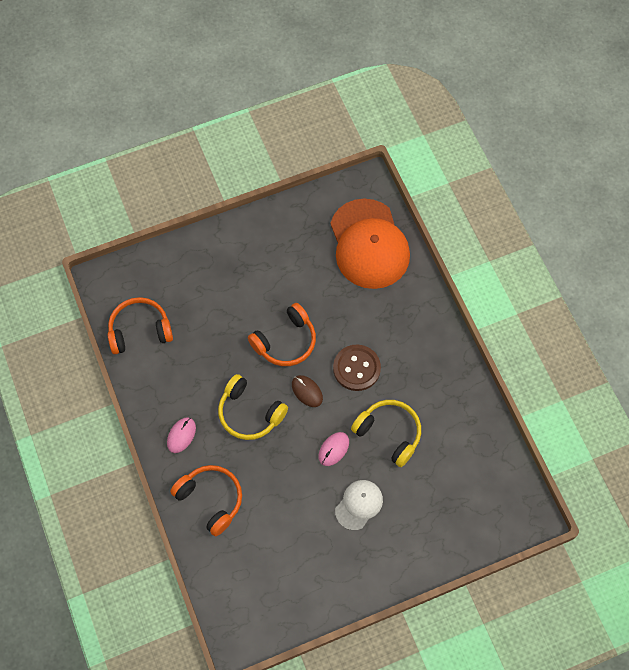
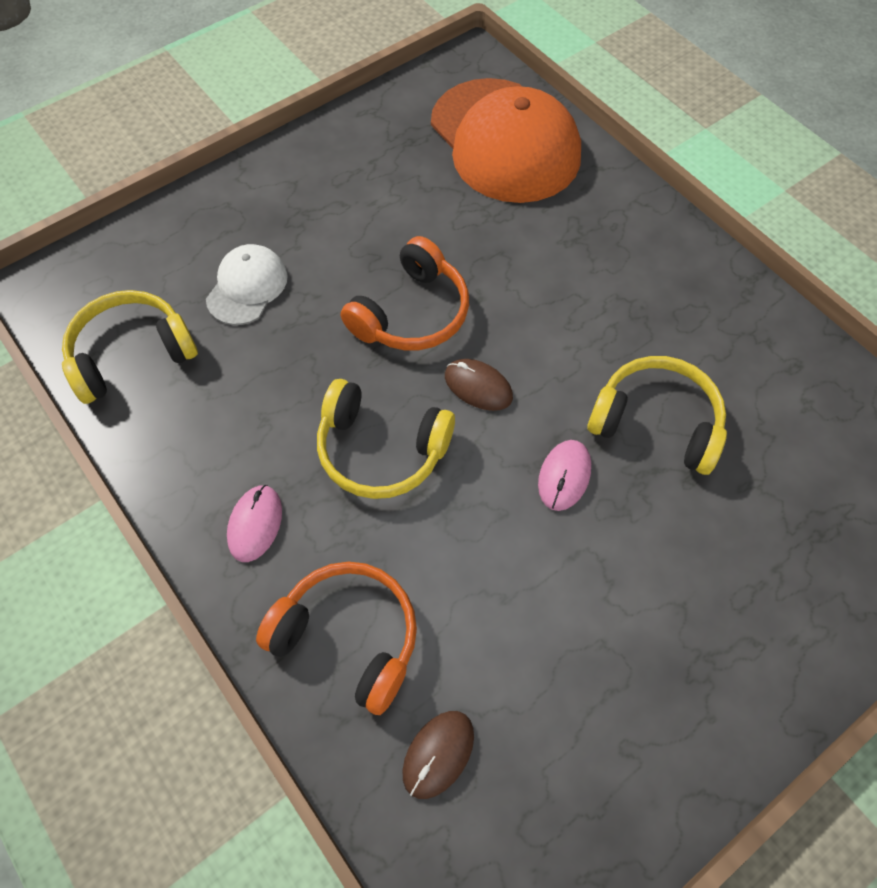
camera: 15 degrees left, 5 degrees down
(140, 330) = (131, 354): orange headphones -> yellow headphones
(236, 559) = (438, 754): none -> brown mouse
(356, 368) = (555, 328): brown button -> none
(359, 505) = (652, 569): white cap -> white cap (247, 287)

